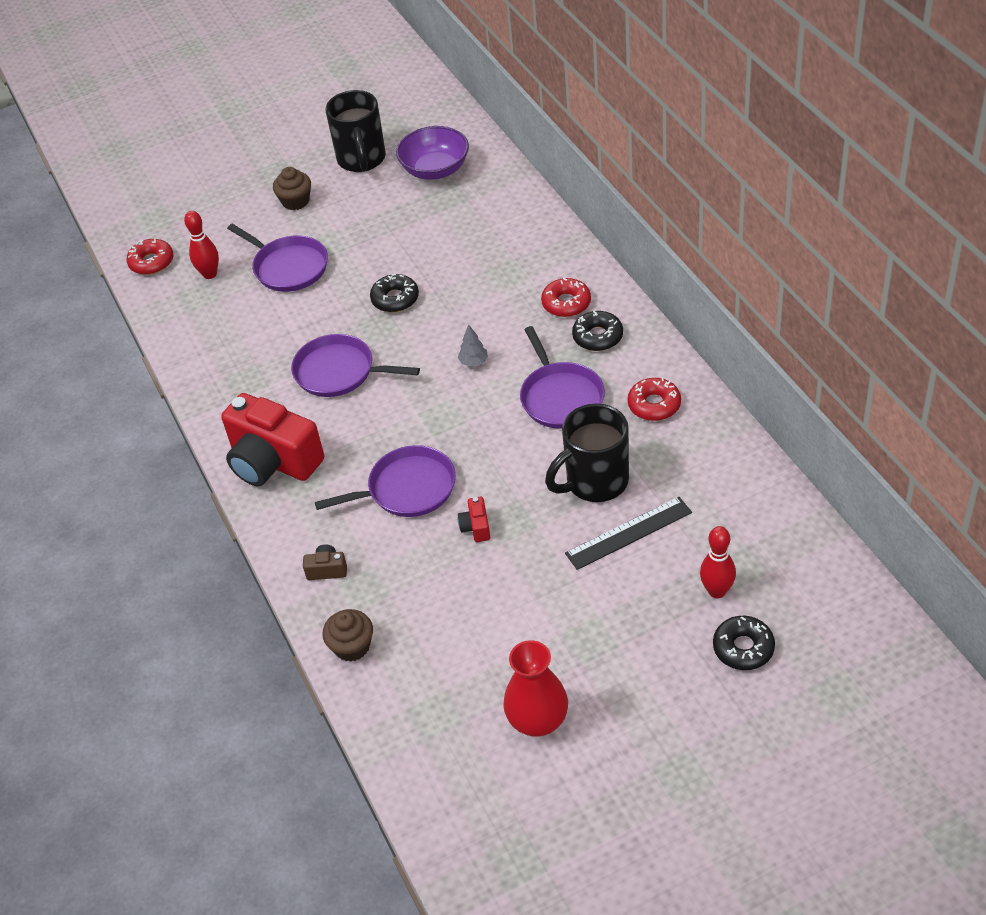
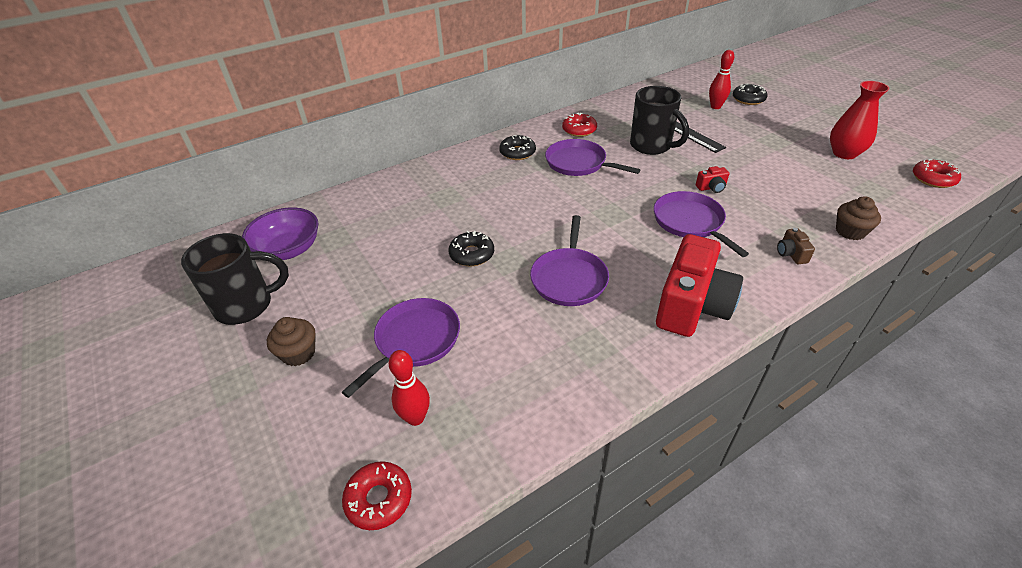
camera: 100 degrees left, 5 degrees down
(473, 362) = (548, 203): grey tree -> none
(560, 397) = (579, 163): purple pan -> purple pan turned 120 degrees counterclockwise
(566, 303) = (482, 167): red donut -> red donut (933, 179)

